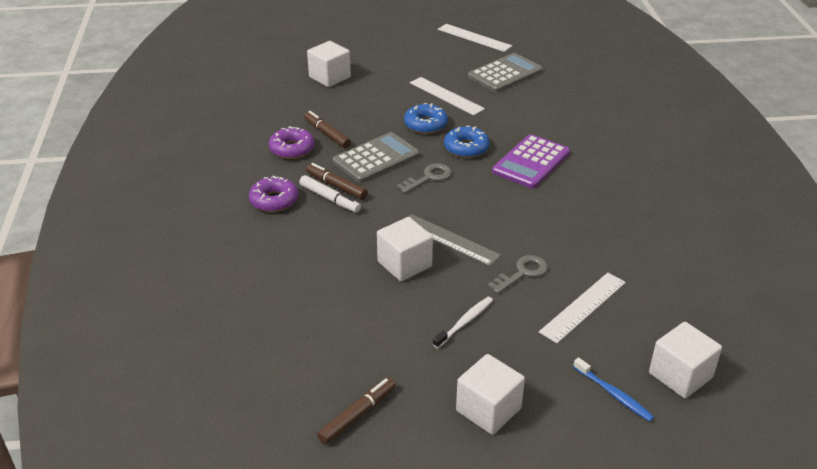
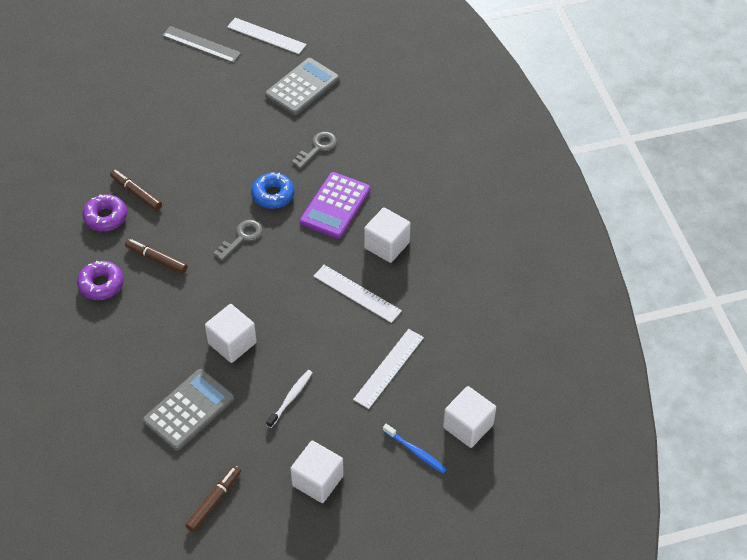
camera: 10 degrees left, 15 degrees up
(329, 77) = (125, 113): white cube -> white cube (386, 245)
(330, 199) = (153, 276): white marker -> none
(376, 158) = (189, 219): grey calculator -> grey calculator (189, 410)
(425, 124) = (231, 168): blue donut -> none
(446, 96) = (246, 126): white ruler -> white ruler (357, 293)
(449, 240) = (268, 310): grey ruler -> grey ruler (201, 44)
(522, 273) = (335, 339): grey key -> grey key (317, 148)

